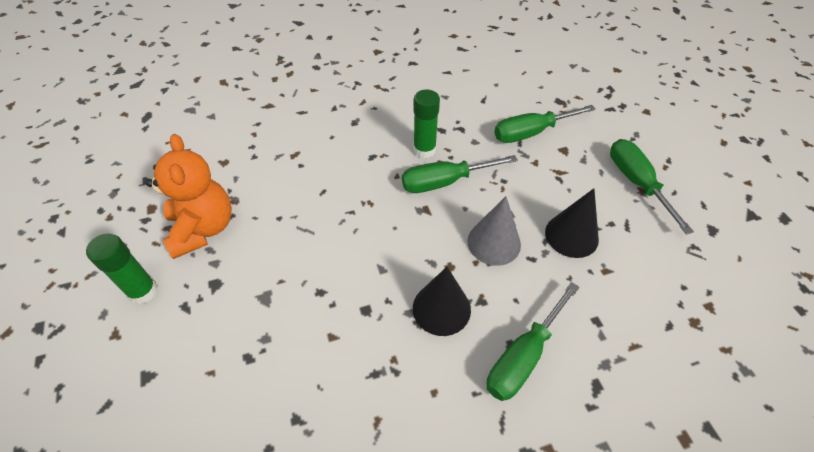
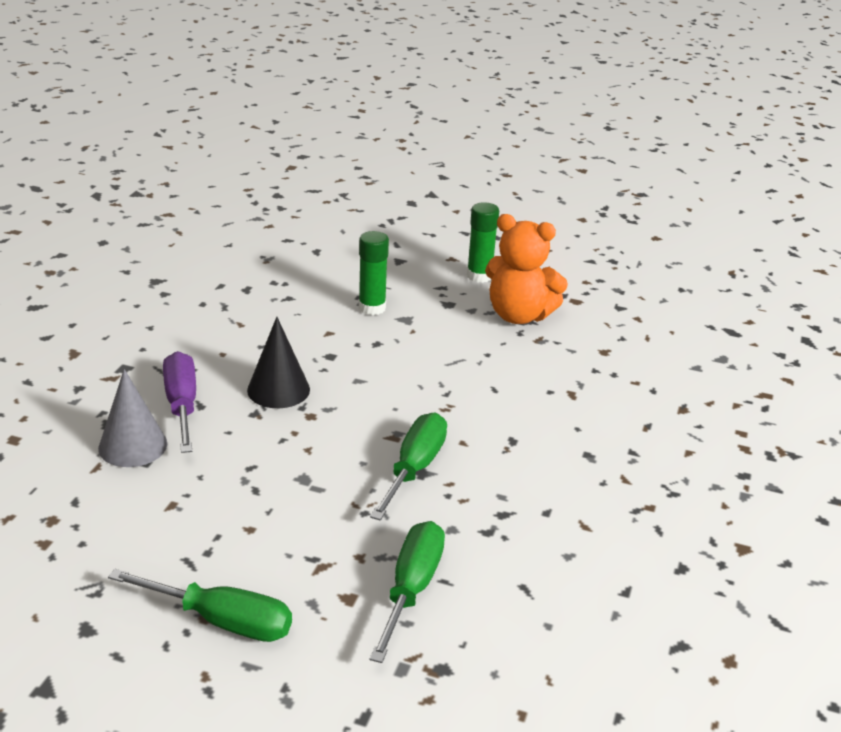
camera: 125 degrees right, 20 degrees down
(424, 150) = (481, 481): green glue stick -> green glue stick (372, 308)
(494, 242) = (299, 455): grey cone -> grey cone (133, 446)
(523, 356) = (182, 405): green screwdriver -> purple screwdriver
(571, 235) = (236, 510): black cone -> none

